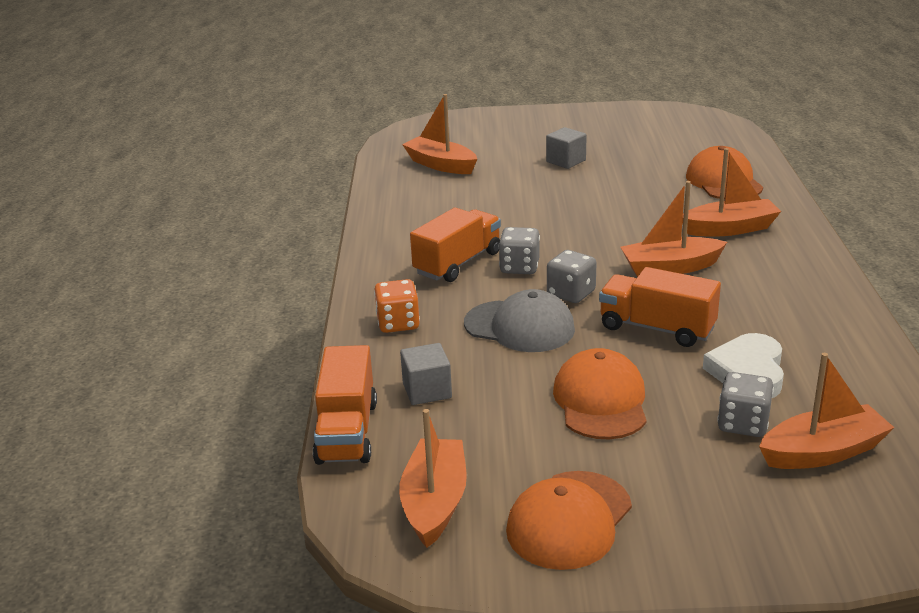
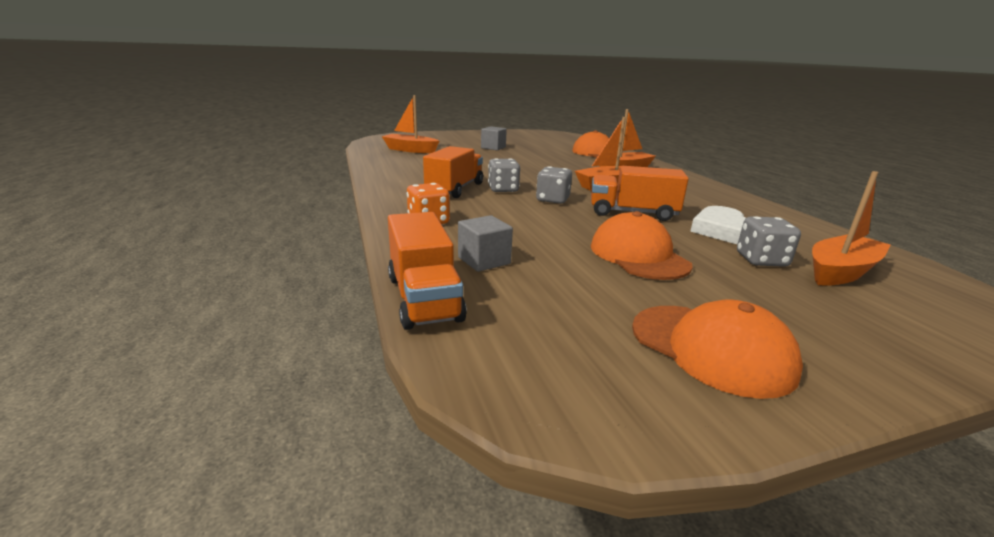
camera: 20 degrees left, 5 degrees down
(435, 503) = (561, 351): orange boat -> none
(519, 326) = (531, 218): grey cap -> none
(569, 520) = (711, 348): orange cap -> orange cap turned 60 degrees counterclockwise

